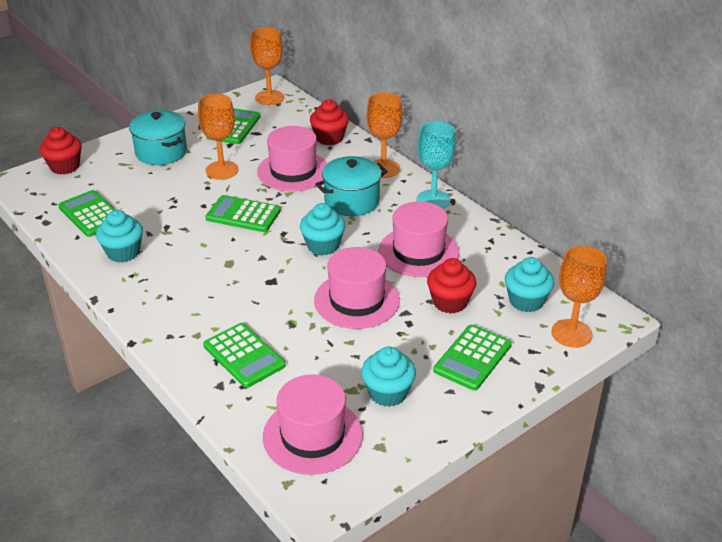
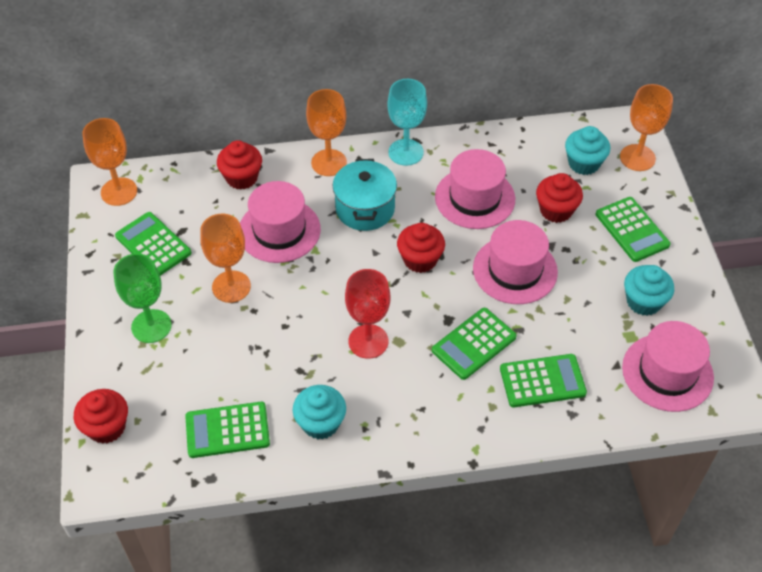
camera: 60 degrees left, 15 degrees up
(161, 152) = (151, 326): turquoise pot -> green goblet
(217, 248) = (368, 341): none -> red goblet
(243, 215) = (326, 299): green calculator -> green calculator (474, 344)
(323, 246) = (420, 259): turquoise cupcake -> red cupcake

